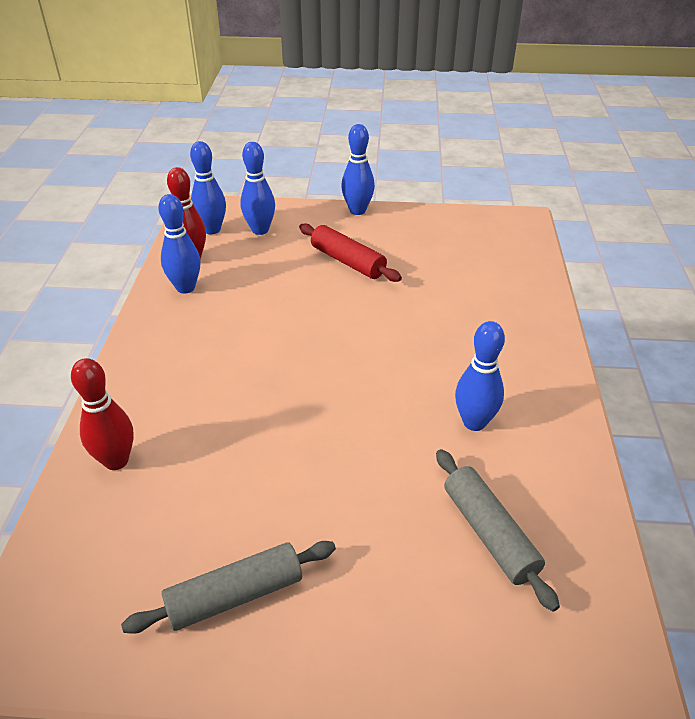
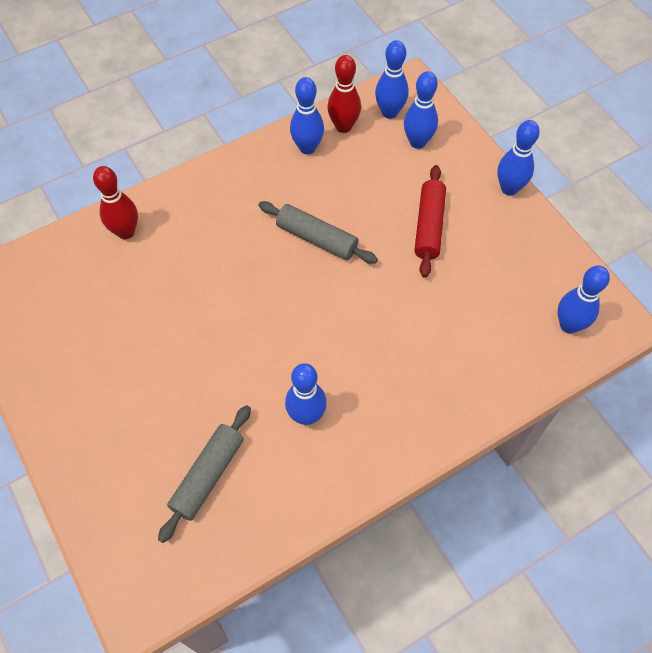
camera: 55 degrees right, 20 degrees up
(235, 595) = (74, 360): grey rolling pin -> grey rolling pin (317, 238)
(506, 240) = (569, 325): none -> blue bowling pin

